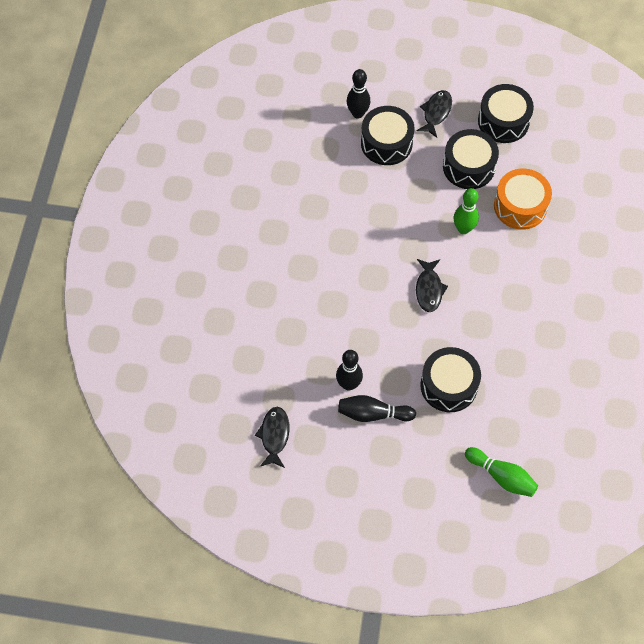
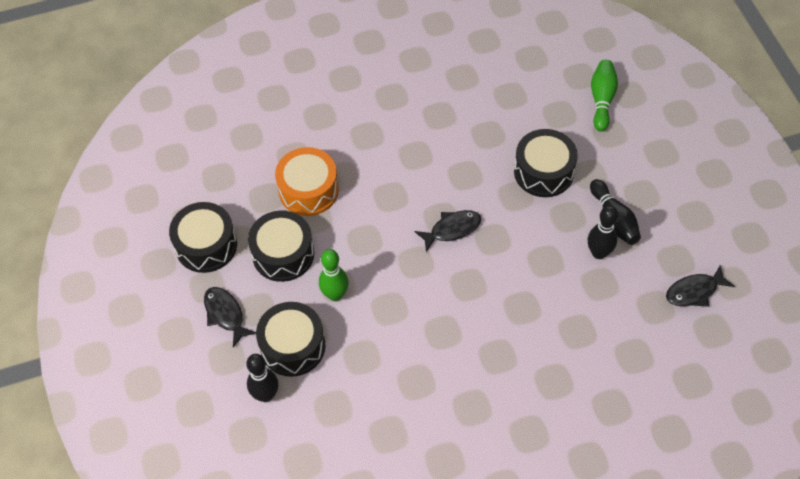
camera: 115 degrees left, 5 degrees down
(436, 113) = (225, 314): black fish -> black fish turned 60 degrees clockwise
(463, 229) = (364, 228): green bowling pin -> green bowling pin (335, 294)

